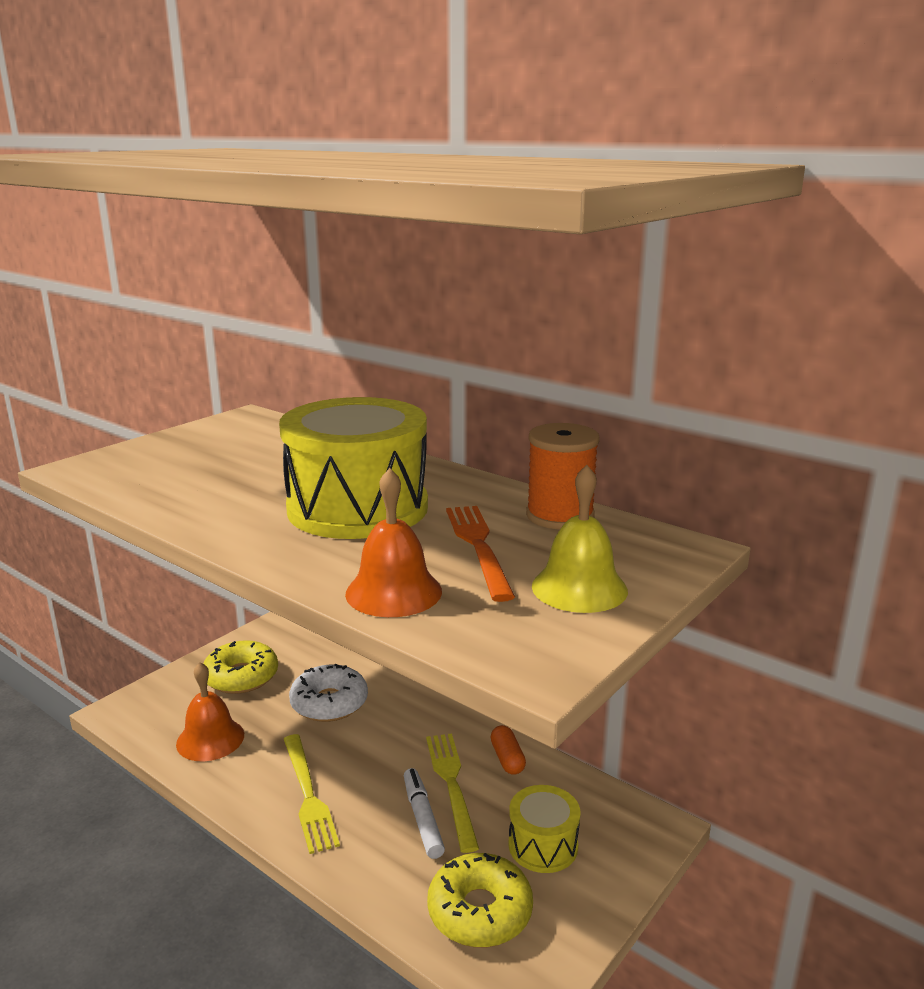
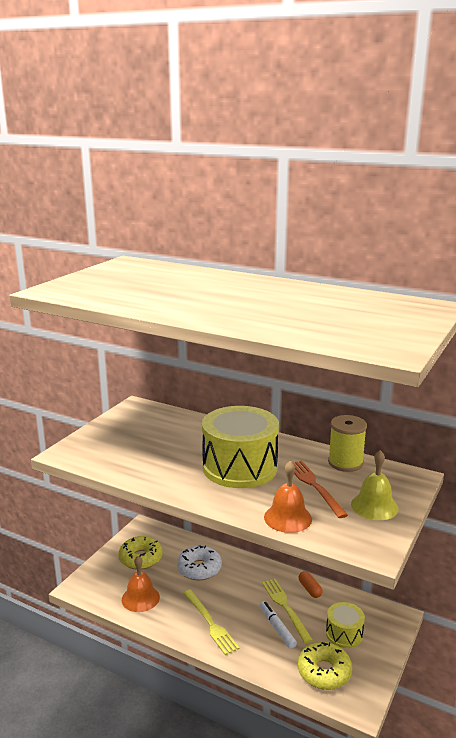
camera: 10 degrees left, 0 degrees up
(560, 516) = (345, 463): orange spool -> yellow spool

